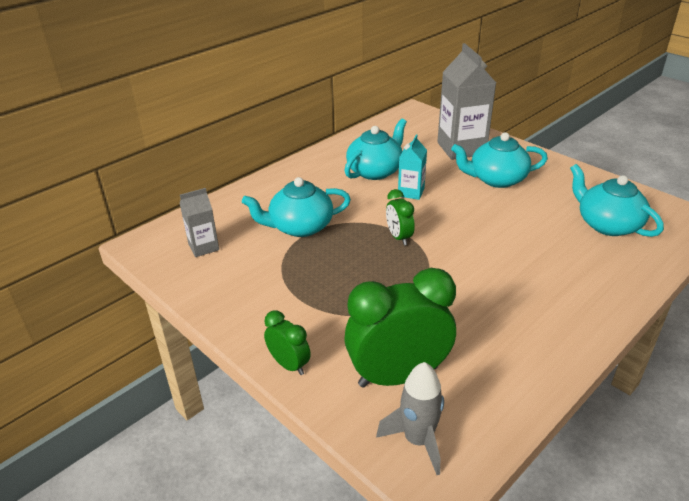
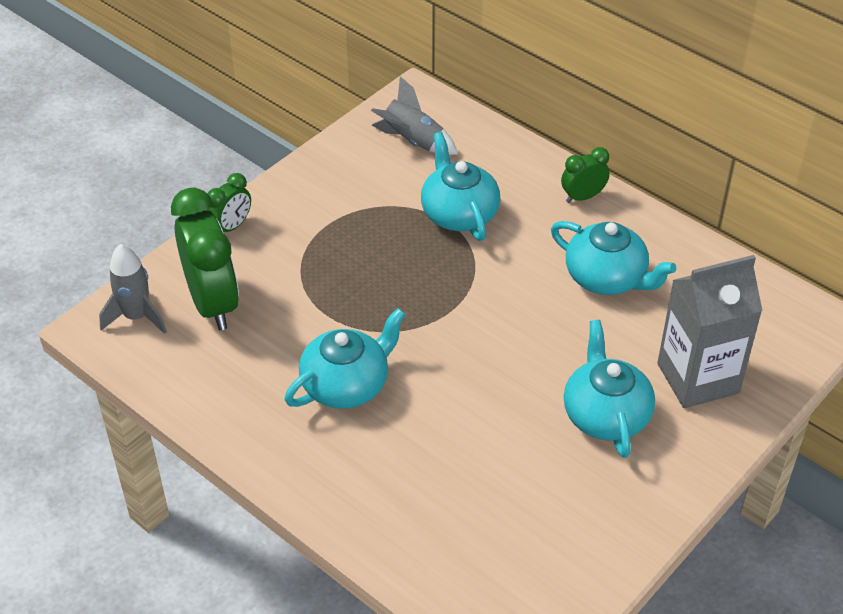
camera: 85 degrees right, 10 degrees up
(203, 247) = (413, 141): grey carton -> grey rocket
(399, 237) = (444, 303): green clock -> green clock (583, 197)
(411, 192) = (553, 316): turquoise carton -> none
(607, 224) = (494, 532): turquoise teapot -> turquoise teapot (346, 384)

